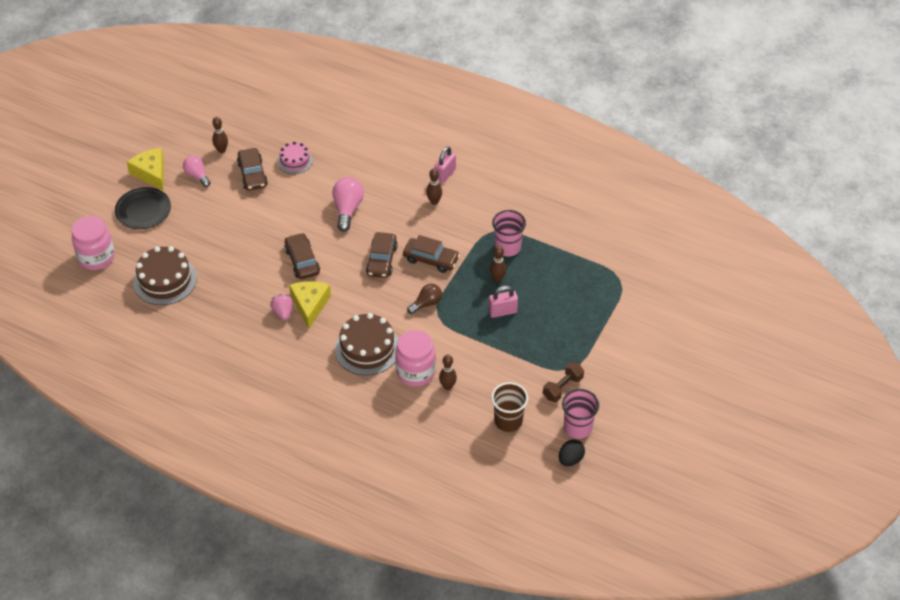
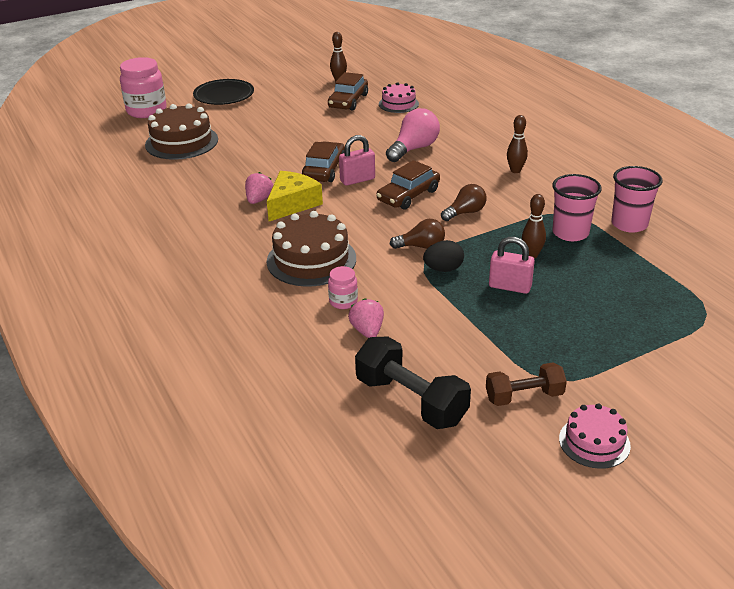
camera: 35 degrees right, 15 degrees down
(151, 173) = (260, 77): yellow cheese -> none
(197, 176) = (297, 88): pink light bulb -> none
(415, 372) = (343, 301): pink jar -> pink jar, size x0.50
(431, 259) = (465, 213): brown car -> brown light bulb
(445, 174) = (548, 155): pink padlock -> pink padlock (357, 180)
(447, 386) = (367, 331): brown bowling pin -> pink strawberry
(508, 421) = (411, 401): brown cup -> black dumbbell
(570, 459) = (460, 490): black egg -> black egg (443, 269)
(577, 427) = (506, 454): pink cup -> pink cup (629, 224)
(613, 398) = (594, 442): none -> pink cake

